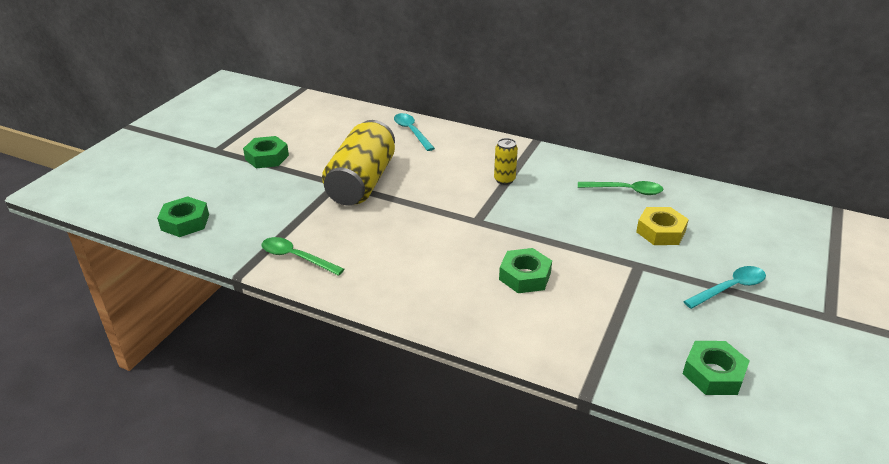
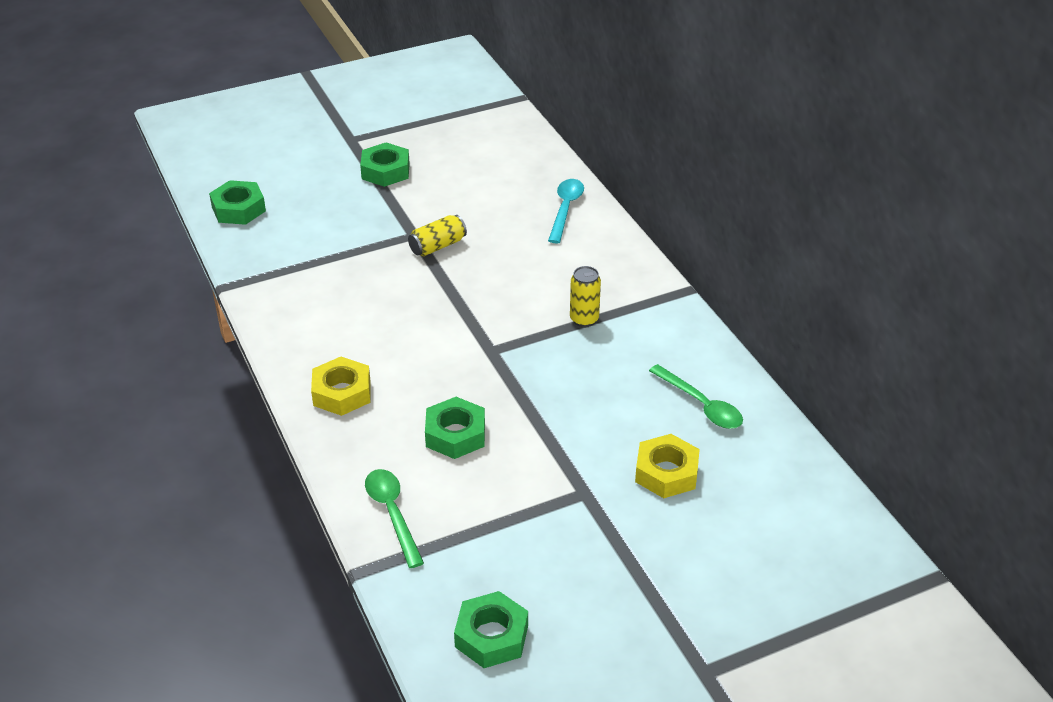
camera: 40 degrees right, 5 degrees up
(296, 257) = (284, 296): green spoon -> green spoon (392, 514)
(361, 182) = (437, 246): yellow can -> yellow can, size x0.44
(420, 292) = (342, 393): none -> yellow nut
(730, 288) = (643, 575): turquoise spoon -> none

